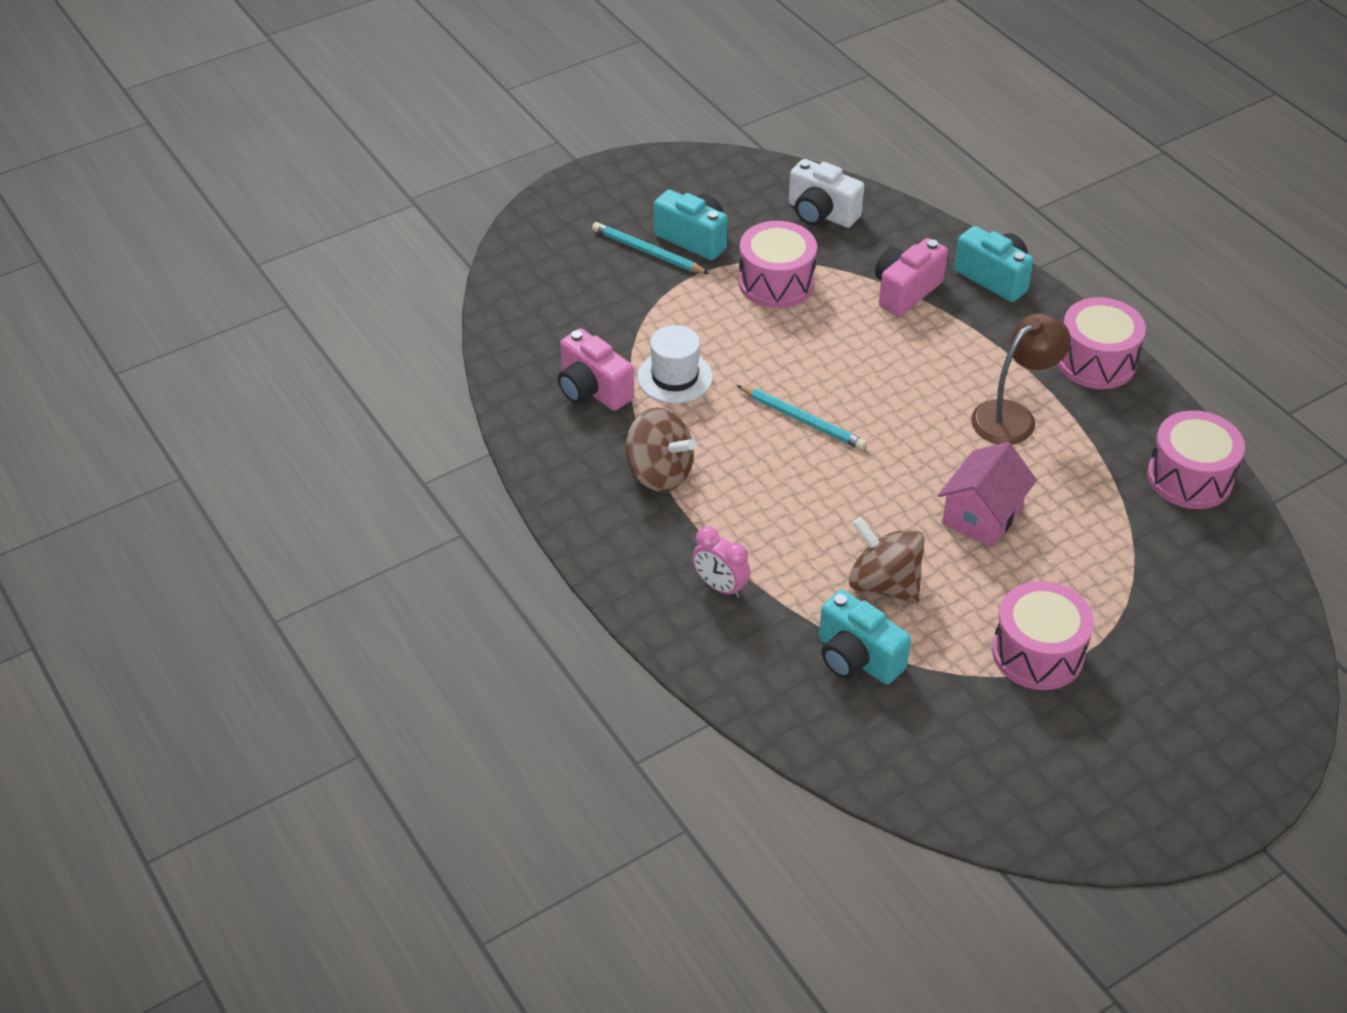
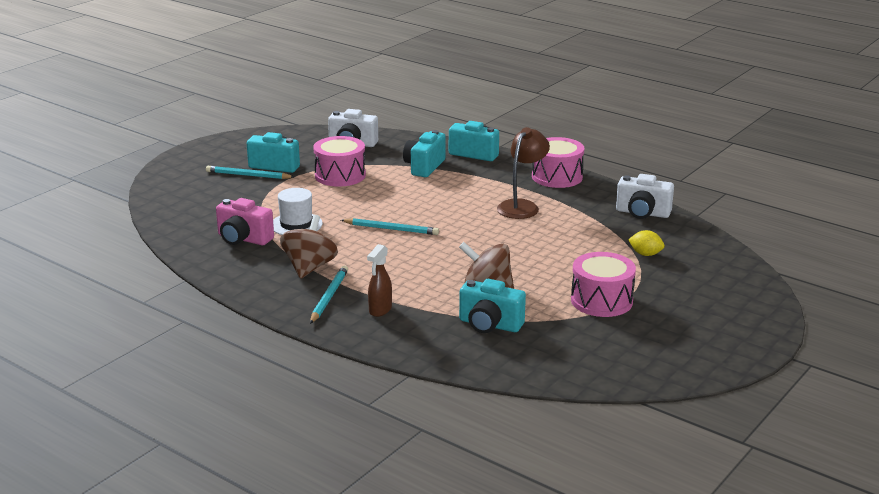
camera: 20 degrees left, 20 degrees down
(659, 473) = (309, 267): brown spinning top -> brown spinning top turned 90 degrees counterclockwise
(662, 540) = (328, 297): none -> turquoise pencil
(720, 586) = (380, 310): pink clock -> brown spray bottle
(905, 291) = (424, 167): pink camera -> turquoise camera
(982, 516) = (530, 250): pink house -> none
(1150, 571) = (645, 254): none -> yellow lemon
(1189, 478) = (642, 213): pink drum -> white camera

